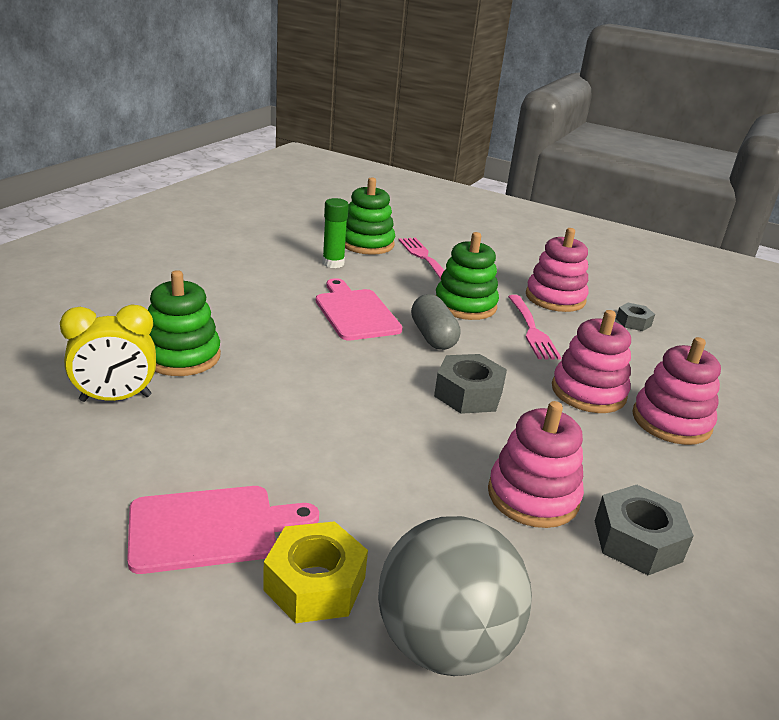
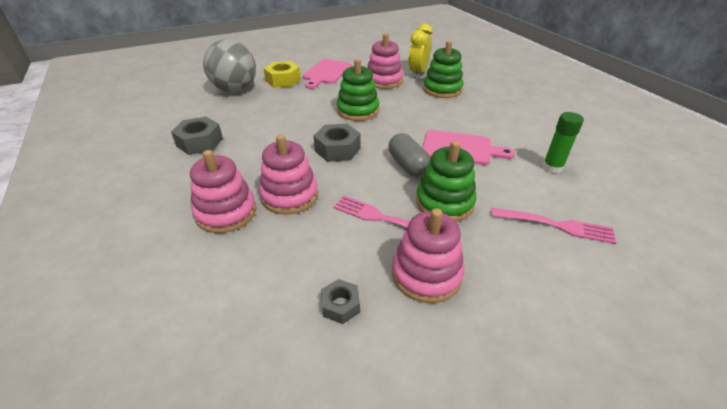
camera: 130 degrees right, 10 degrees up
(366, 243) = (600, 202): green stacking toy -> green stacking toy (358, 111)
(433, 336) = (408, 165): grey capsule -> grey capsule turned 45 degrees clockwise
(533, 496) = (254, 131): pink stacking toy -> pink stacking toy (384, 81)

